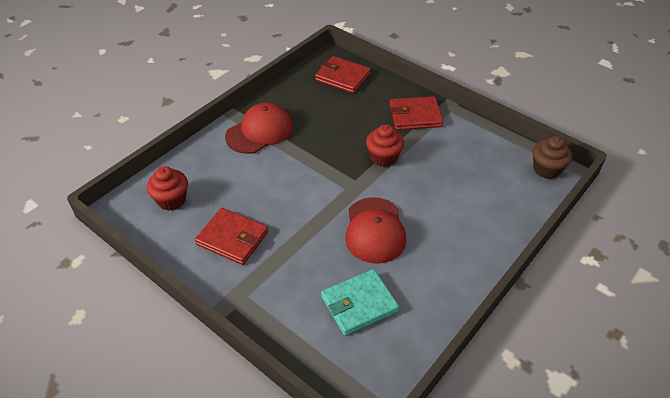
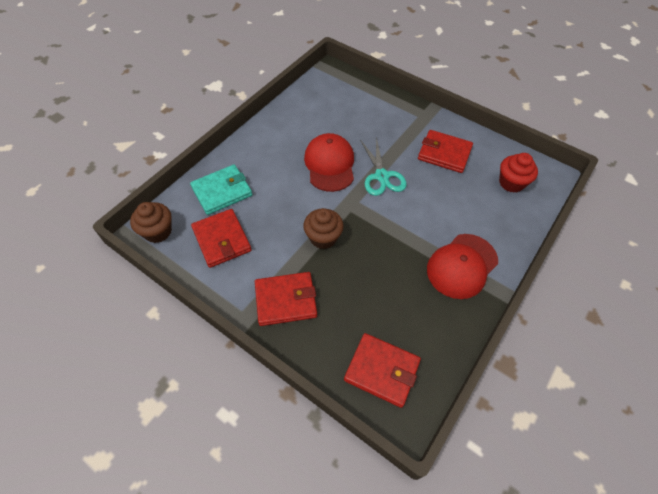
camera: 175 degrees right, 10 degrees up
(315, 214) = (382, 176): none -> turquoise scissors
(359, 304) = (339, 114): turquoise wallet -> turquoise wallet (222, 191)
(383, 157) = (323, 238): red cupcake -> brown cupcake
(481, 160) = (222, 239): none -> red wallet

